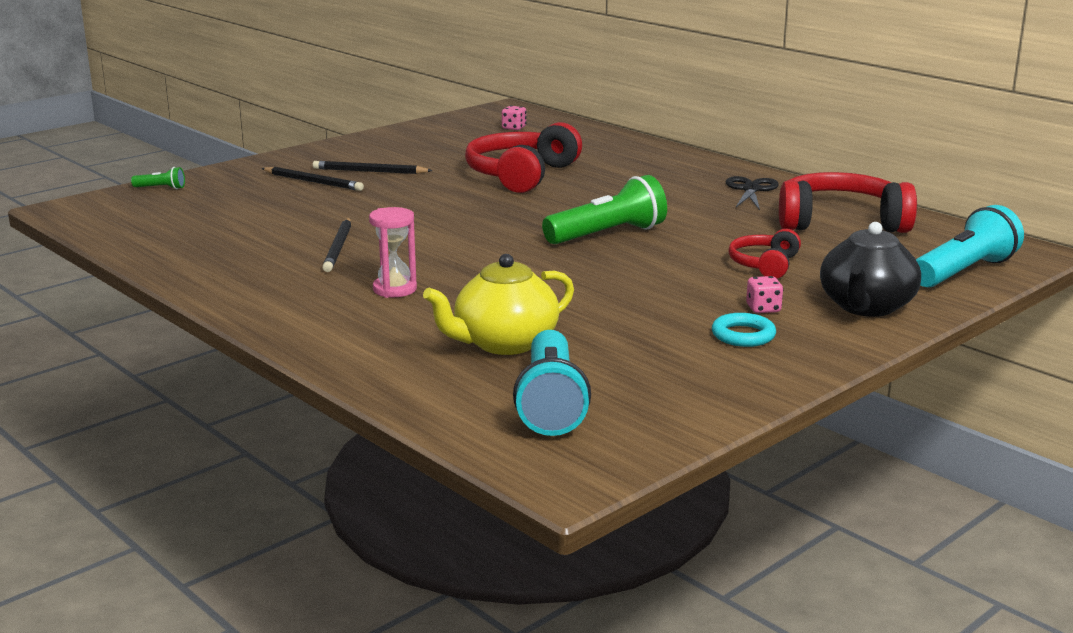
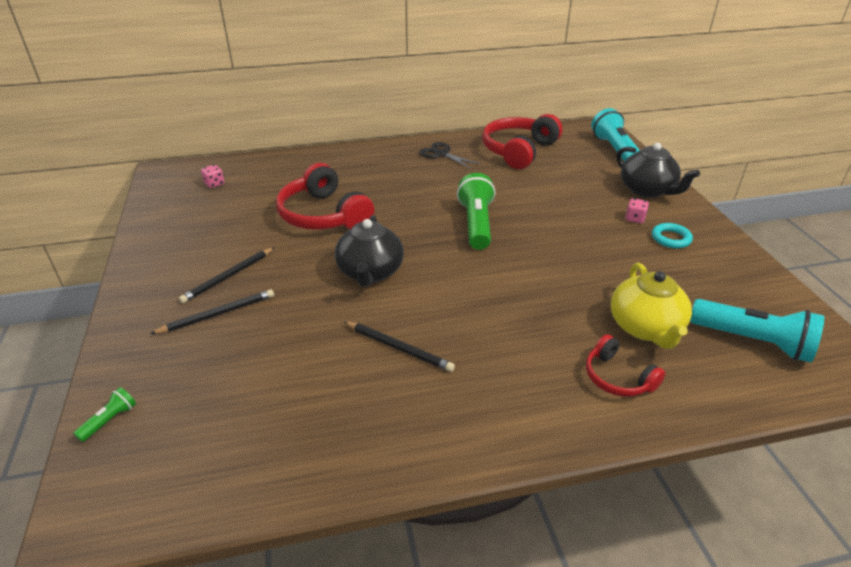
camera: 60 degrees left, 15 degrees up
(395, 289) = (514, 346): pink hourglass -> none
(444, 213) = (370, 272): none -> black teapot
(764, 265) = (568, 194): red headphones -> red headphones (617, 377)

